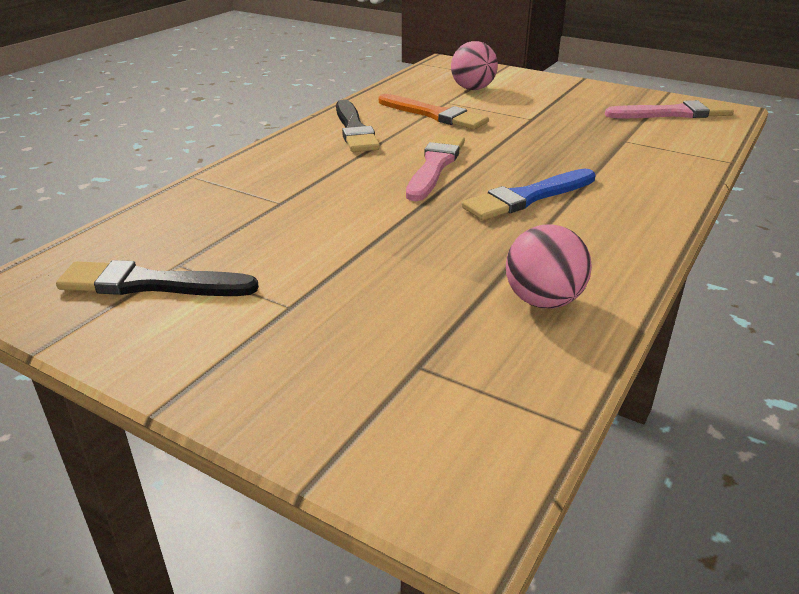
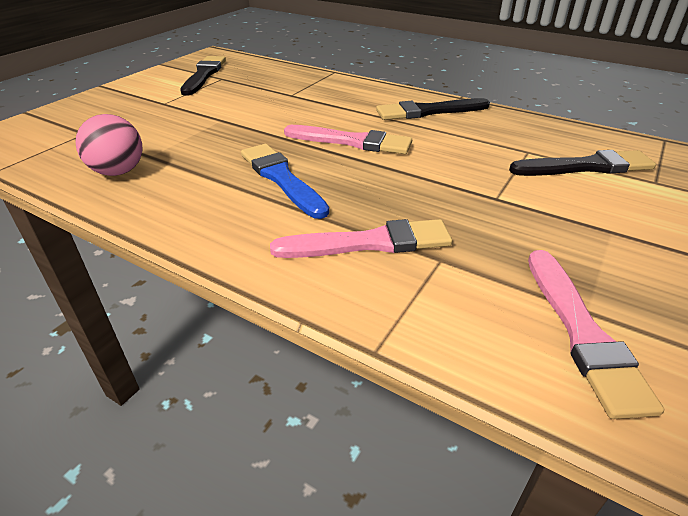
camera: 90 degrees right, 5 degrees up
(434, 115) = (482, 143): orange brush -> none
(472, 89) = (586, 167): pink ball -> black brush
(619, 161) = (370, 243): none -> pink brush

